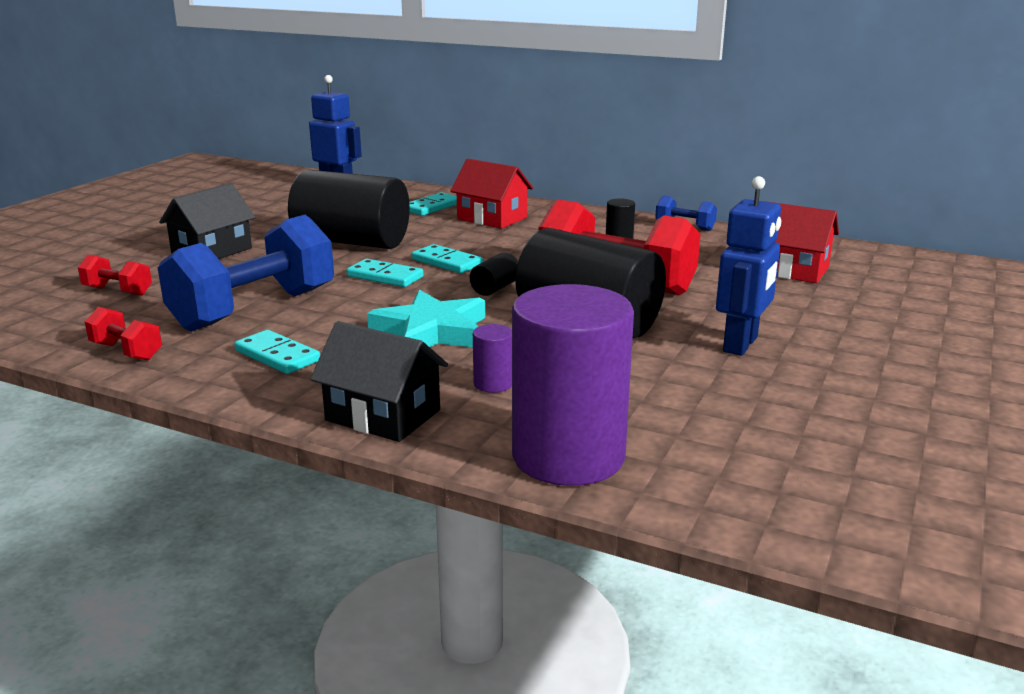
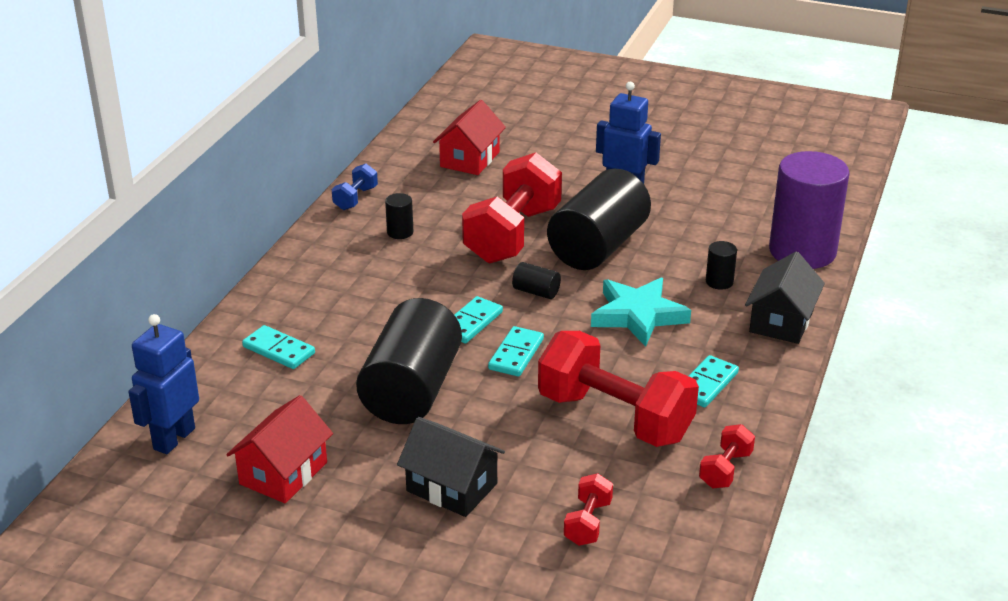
camera: 95 degrees left, 10 degrees up
(254, 309) = (614, 417): blue dumbbell -> red dumbbell
(492, 218) = (325, 306): red house -> red house (283, 473)
(493, 384) = (719, 282): purple cylinder -> black cylinder

